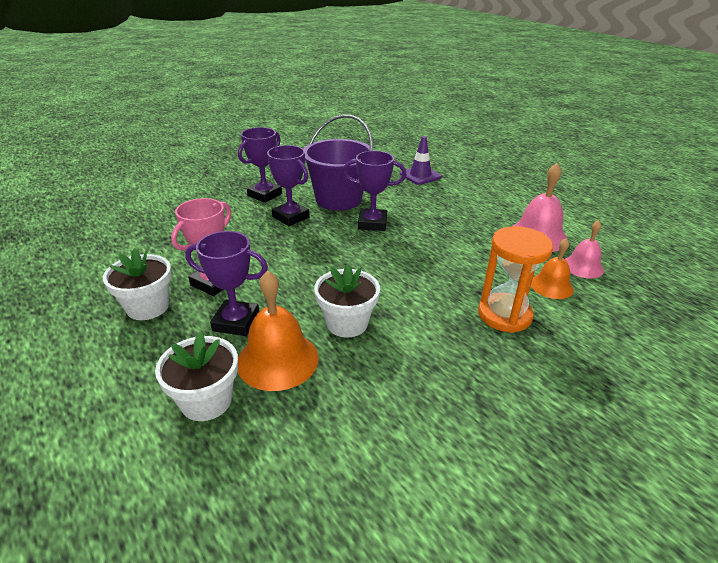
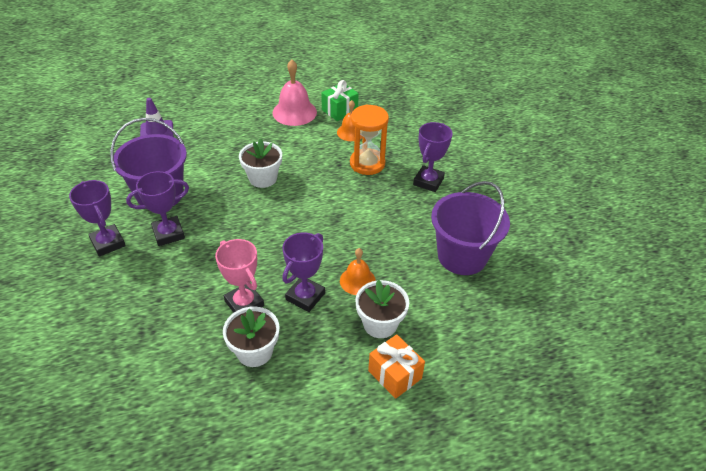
camera: 70 degrees left, 10 degrees up
(116, 439) = (394, 374): none -> orange gift
(277, 360) = (357, 281): orange bell -> orange bell, size x0.62
(347, 323) = (338, 237): white flower pot -> white flower pot (263, 178)
(372, 223) = (217, 186): purple trophy -> purple trophy (428, 181)
(382, 473) = (462, 256): none -> purple bucket
(582, 266) = (339, 110): pink bell -> green gift

